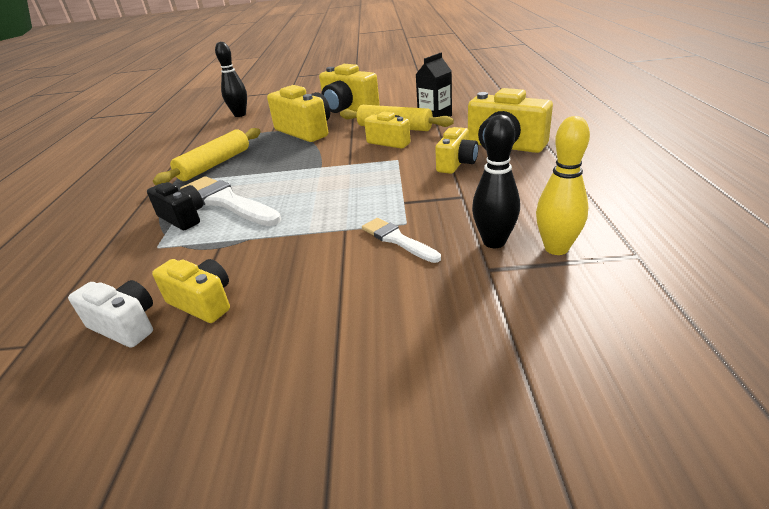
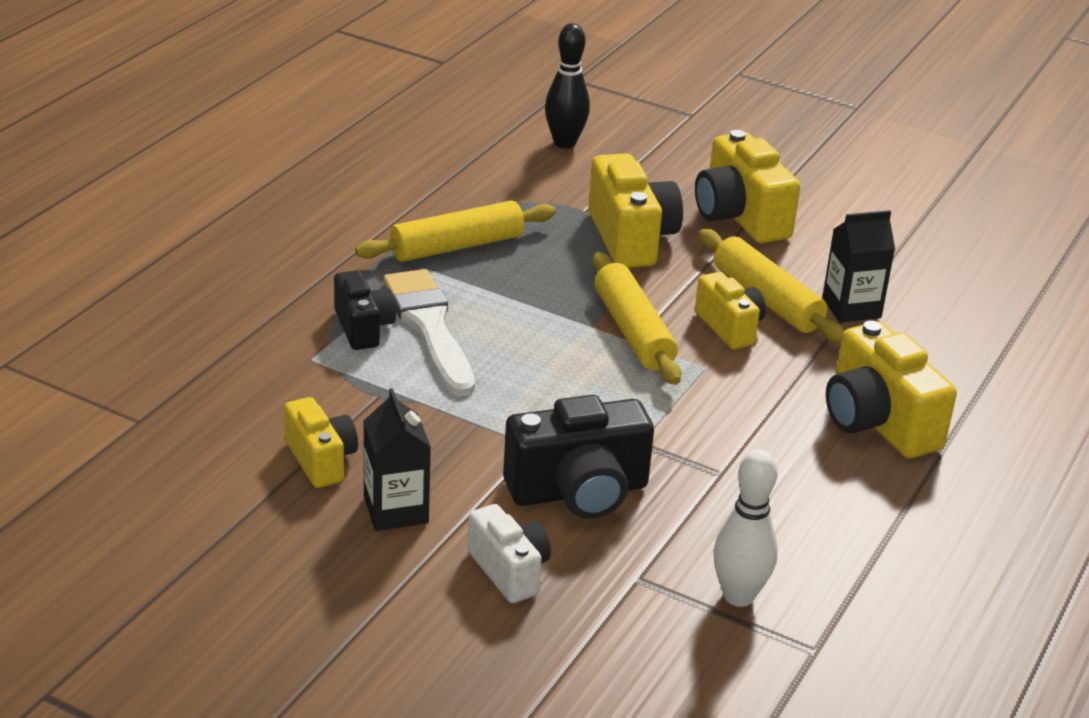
camera: 25 degrees right, 0 degrees up
(126, 325) = (236, 447): white camera -> white camera (509, 571)
(286, 308) = (396, 510): none -> black carton
(344, 161) = (632, 331): none -> yellow rolling pin
(397, 240) = (578, 491): white brush -> black camera
(456, 163) = (775, 417): yellow camera -> none
(494, 242) = (681, 552): black bowling pin -> none
(556, 248) = (738, 596): yellow bowling pin -> white bowling pin

